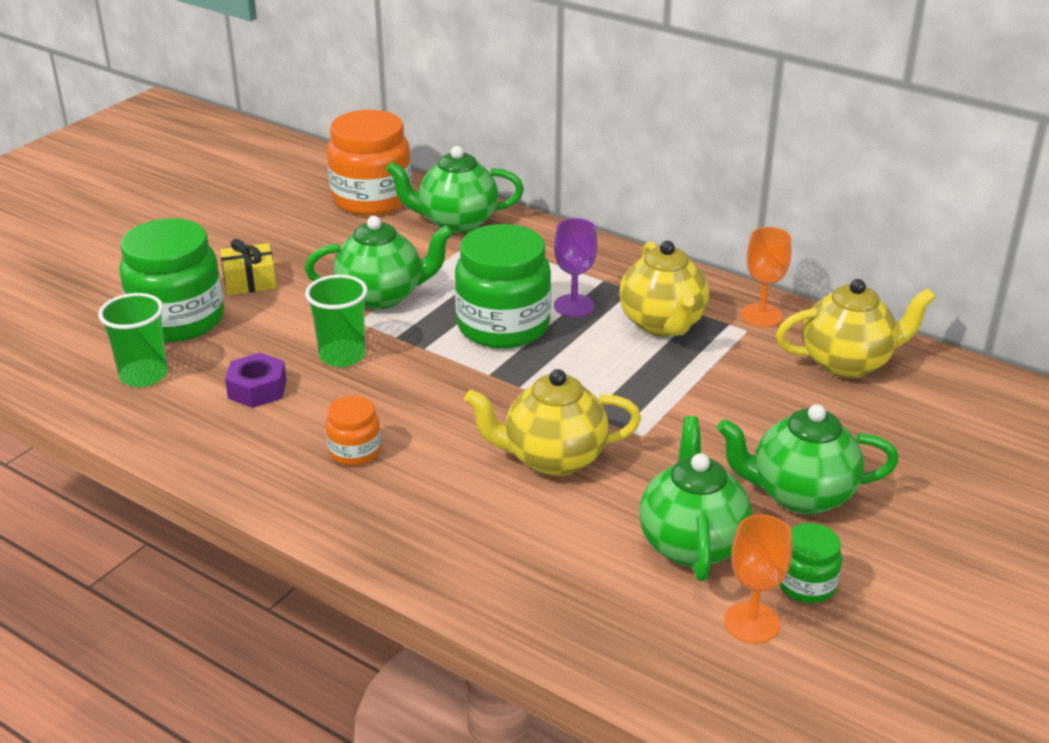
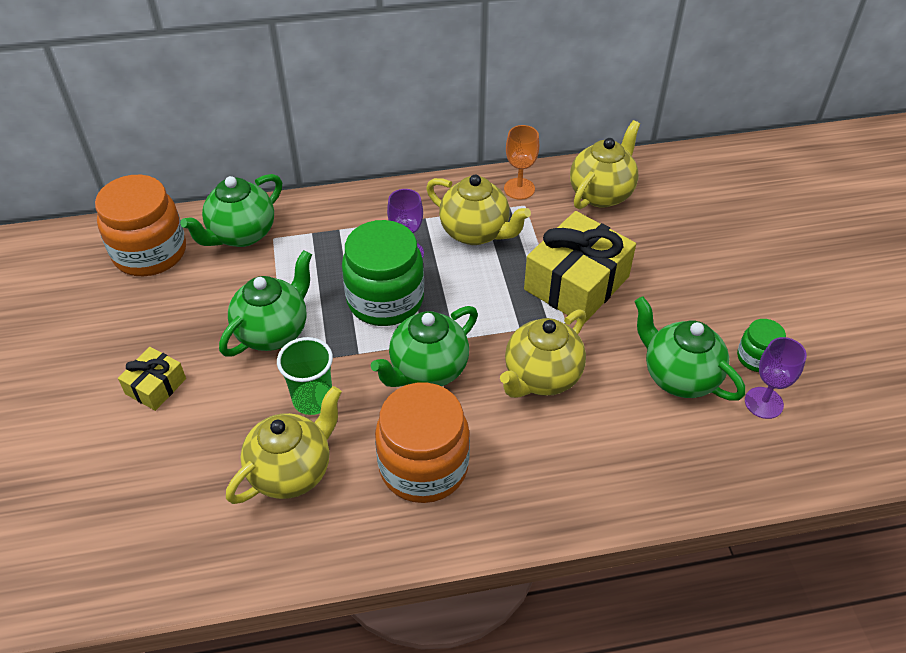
camera: 45 degrees left, 15 degrees up
(144, 375) = (190, 526): green cup -> none
(178, 320) = (147, 460): green jar -> none
(257, 389) = (292, 471): purple nut -> yellow teapot
(355, 451) = (423, 466): orange jar -> orange jar, size x2.03
(702, 414) = (576, 283): none -> yellow gift
(752, 622) = (763, 403): orange goblet -> purple goblet
(800, 495) = (686, 302): green teapot -> green teapot (427, 370)

